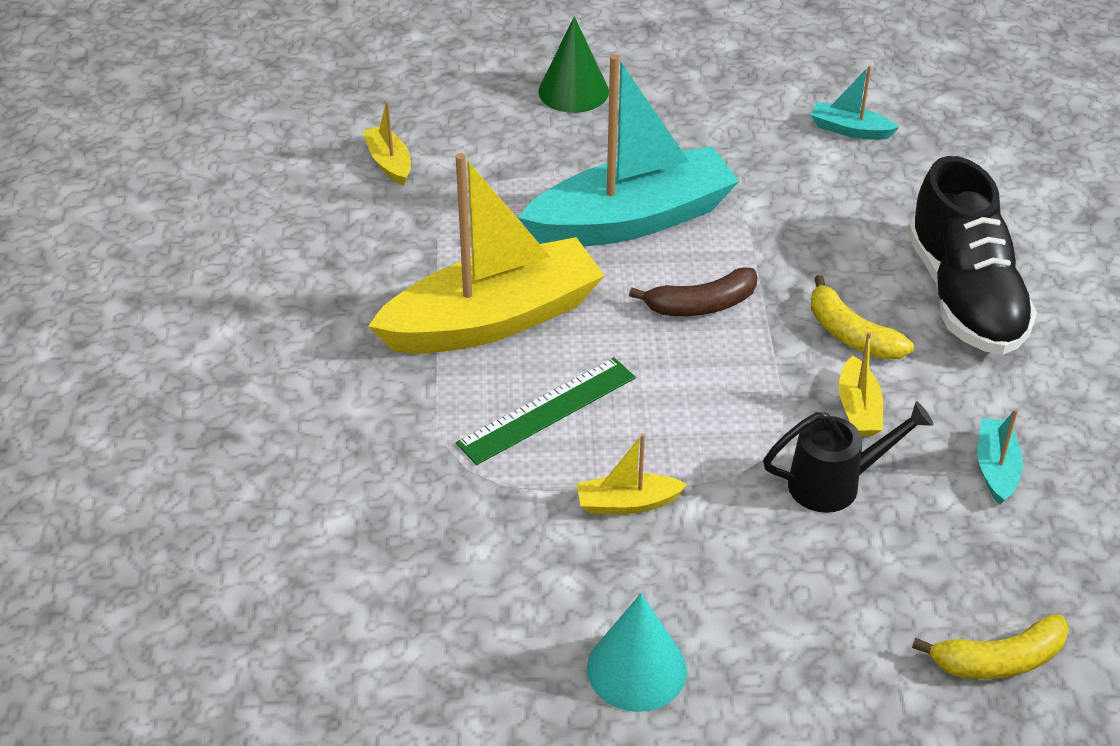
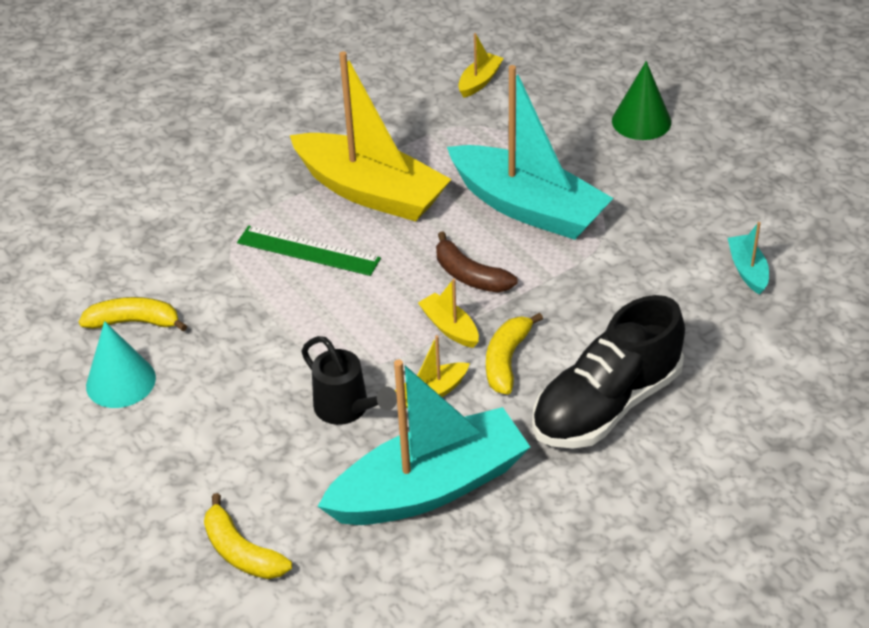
camera: 60 degrees right, 0 degrees up
(537, 615) = (134, 322): none -> yellow banana
(627, 503) = (254, 320): yellow boat -> yellow boat (450, 328)
(996, 468) = (429, 487): turquoise boat -> turquoise boat, size x2.41

